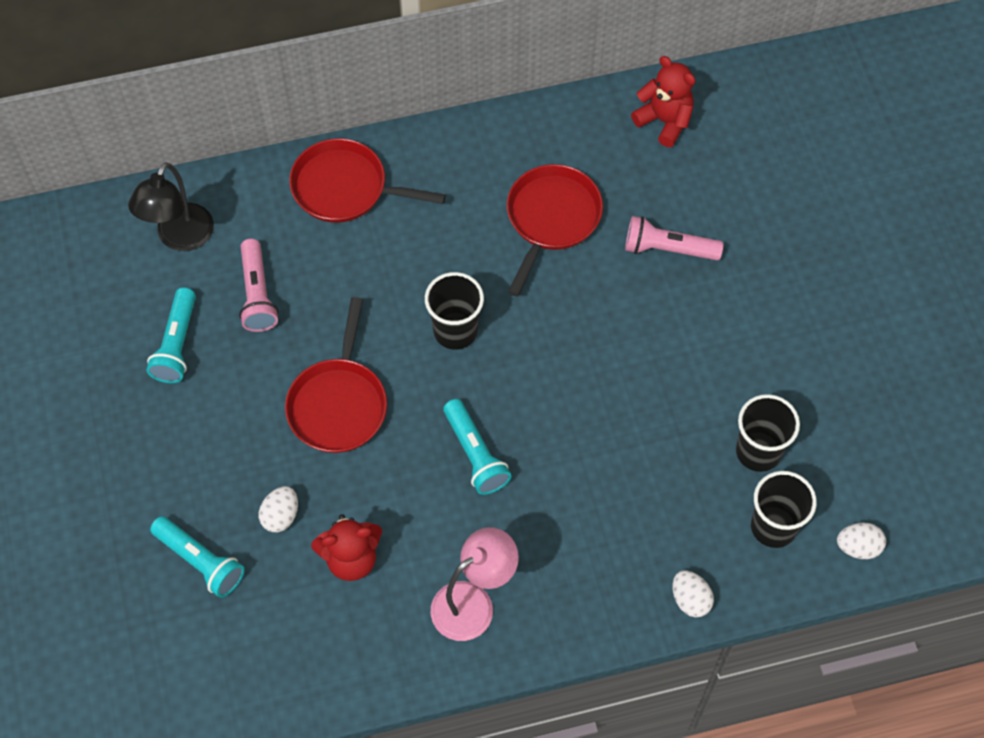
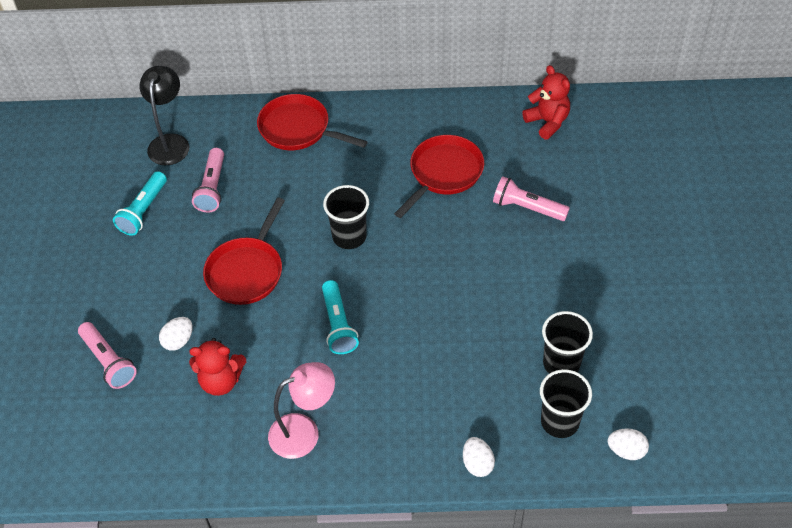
camera: 15 degrees right, 10 degrees down
(180, 238) = (170, 142): black lamp -> black lamp turned 150 degrees clockwise
(200, 561) = (108, 361): turquoise flashlight -> pink flashlight

